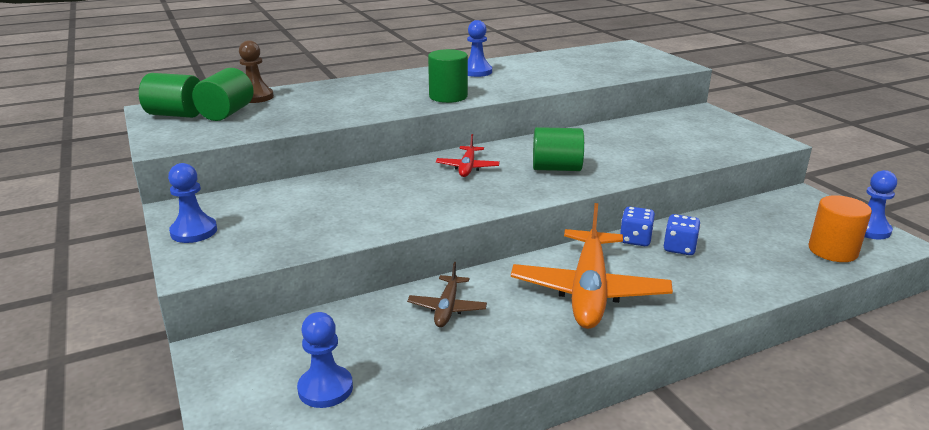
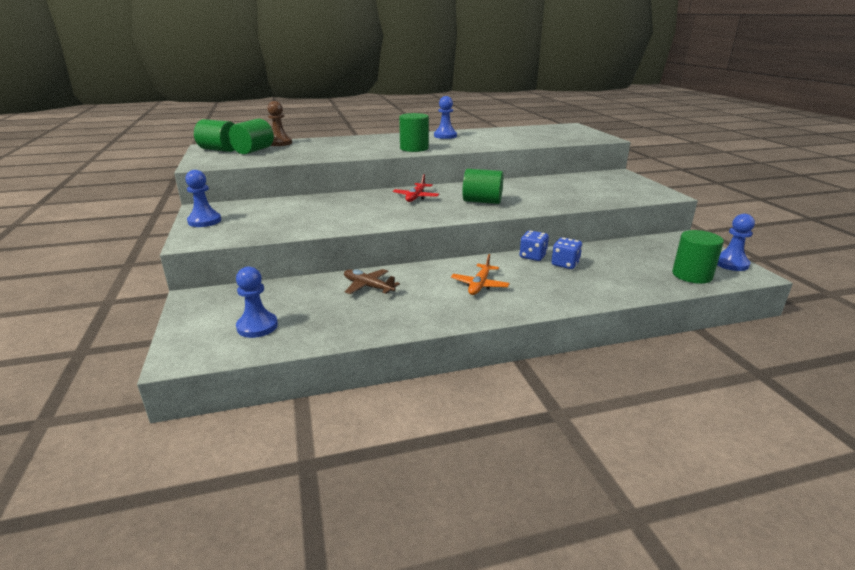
camera: 10 degrees right, 0 degrees up
(447, 308) = (368, 287): brown plane -> brown plane turned 105 degrees clockwise
(588, 290) = (479, 285): orange plane -> orange plane, size x0.49
(832, 251) = (692, 275): orange cylinder -> green cylinder

